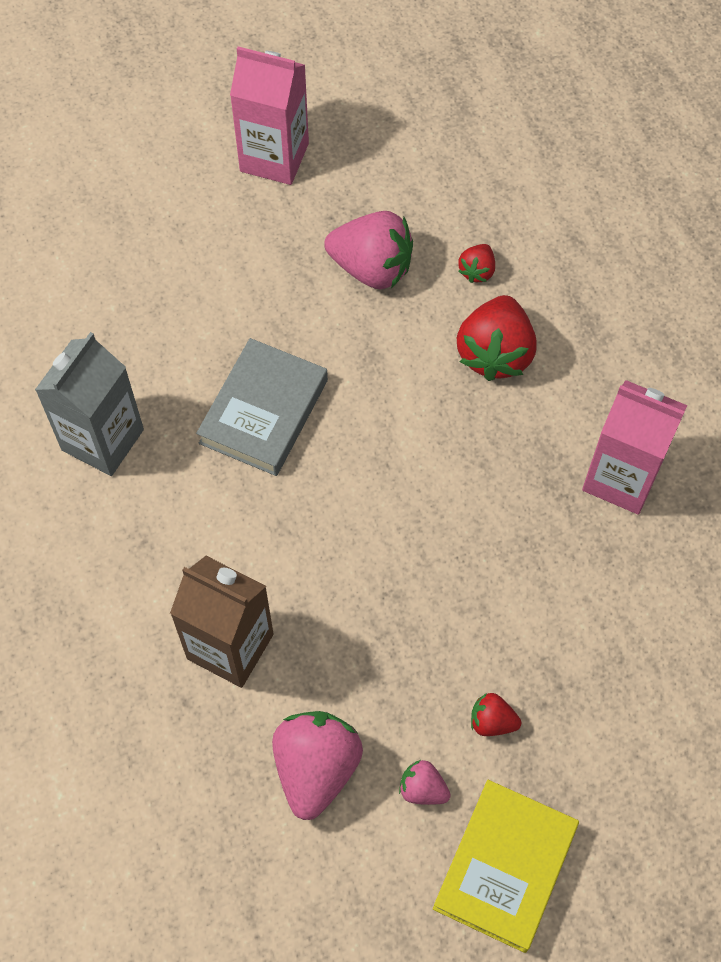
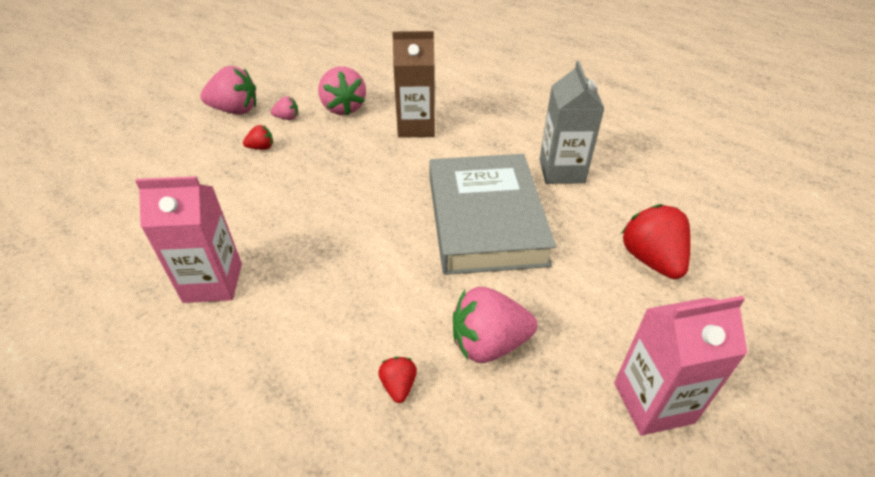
camera: 150 degrees right, 20 degrees down
(263, 411) = (485, 219): grey book -> grey book, size x1.59
(495, 353) = (347, 324): red strawberry -> red strawberry (651, 259)
(504, 867) = (235, 110): yellow book -> pink strawberry

